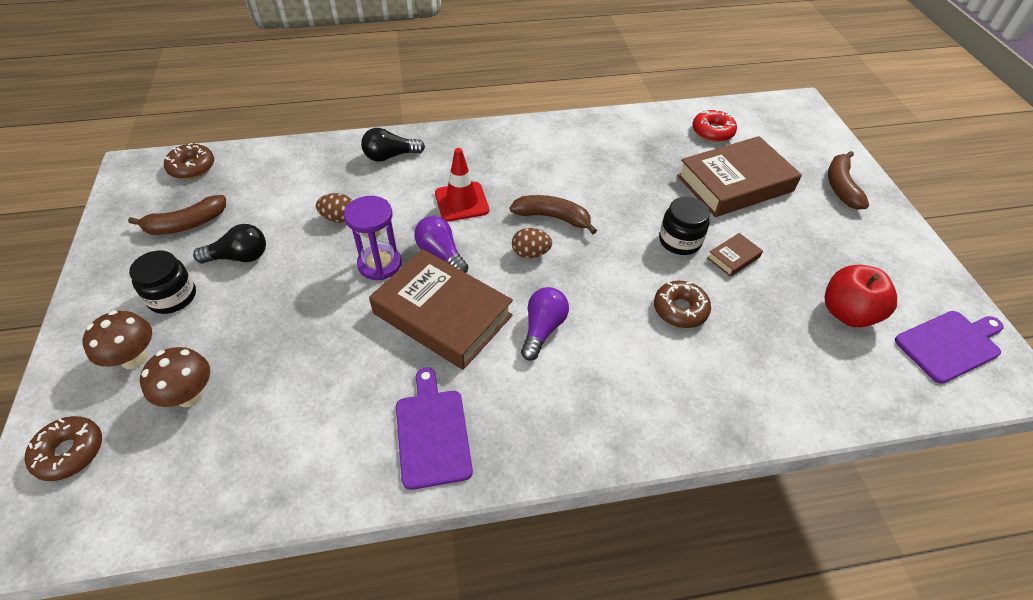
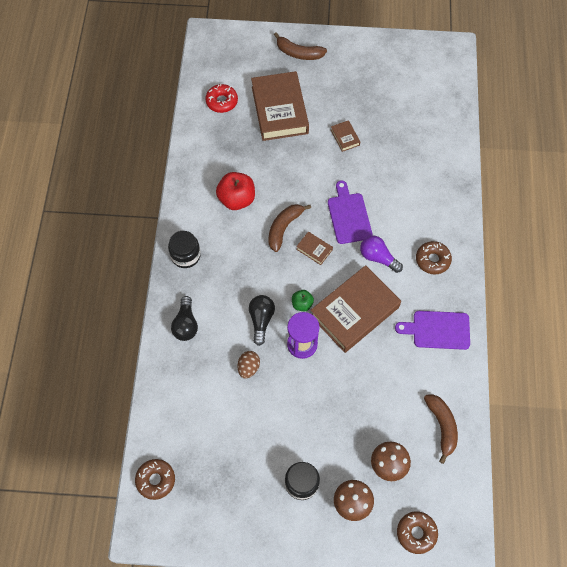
camera: 75 degrees left, 15 degrees up
(186, 224) = (227, 479): brown banana -> brown banana (442, 426)
(239, 257) = (272, 438): black light bulb -> black light bulb (261, 320)
(441, 254) = (302, 304): purple light bulb -> green apple
(461, 202) = (253, 282): red traffic cone -> none
(530, 253) = (314, 249): brown egg -> brown book
(680, 241) = (324, 161): black jar -> black jar (185, 255)
(680, 309) = (379, 180): brown donut -> brown donut (432, 260)
(847, 313) = (399, 99): red apple -> red apple (236, 199)
(950, 345) = (429, 64): purple cutting board -> purple cutting board (349, 216)

